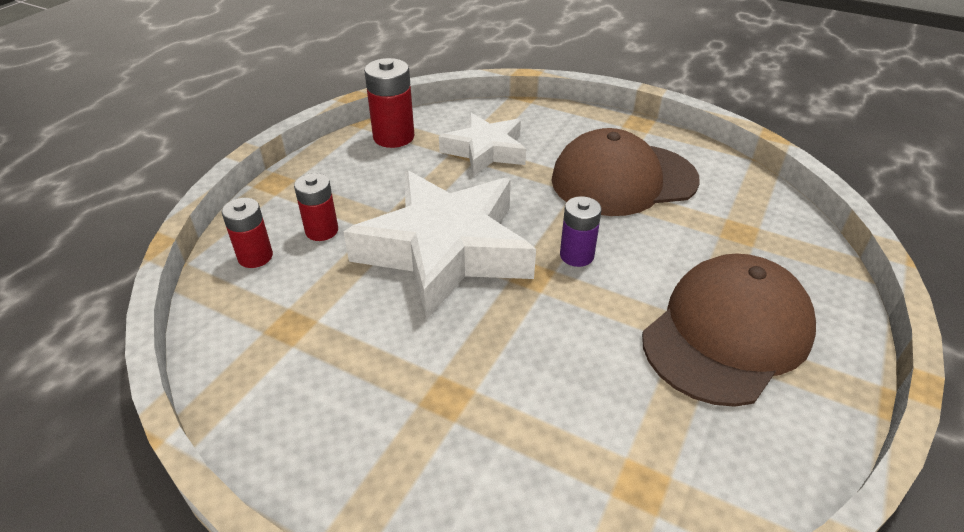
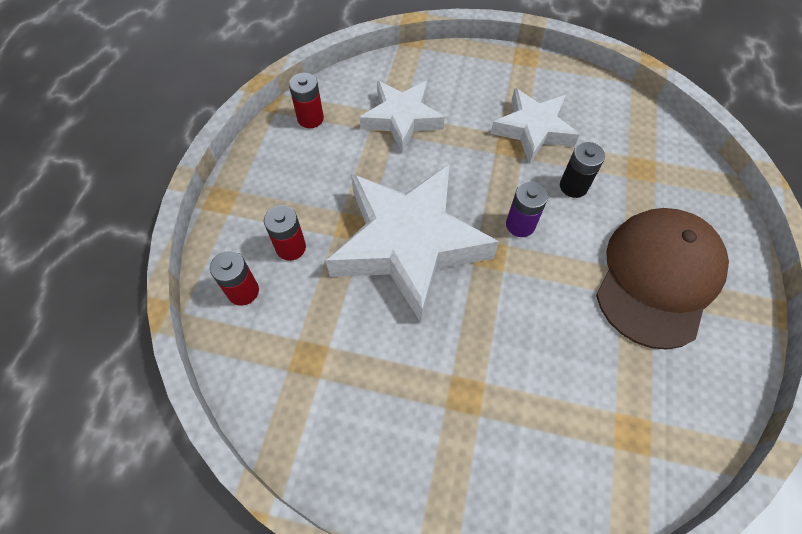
camera: 15 degrees left, 20 degrees up
(393, 137) = (310, 118): red battery -> red battery, size x0.66
(623, 180) = (533, 129): brown cap -> white star
(651, 233) = (573, 186): none -> black battery

